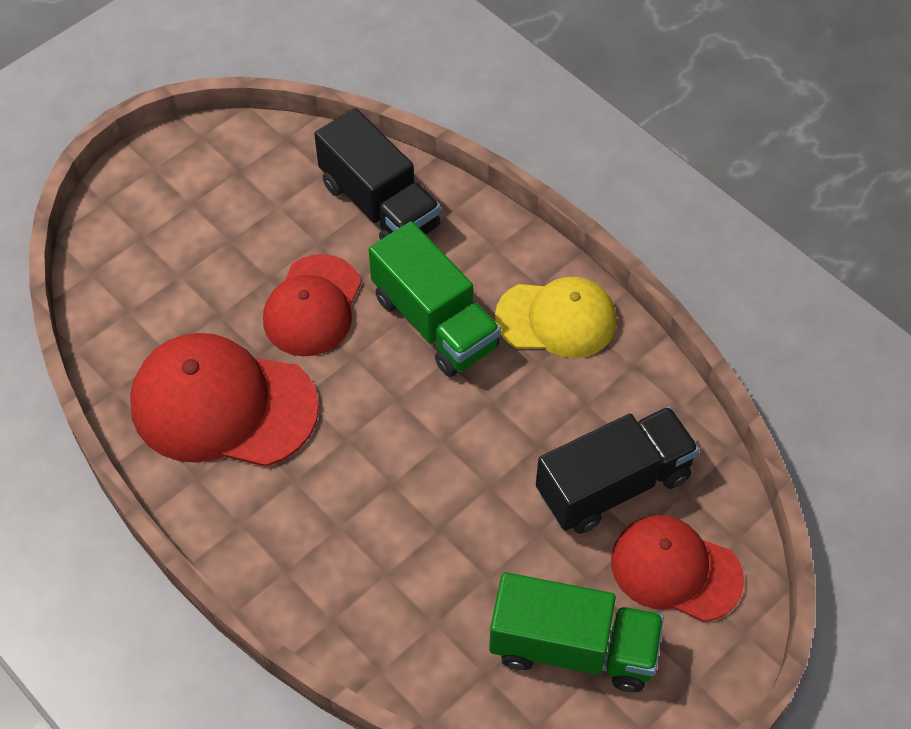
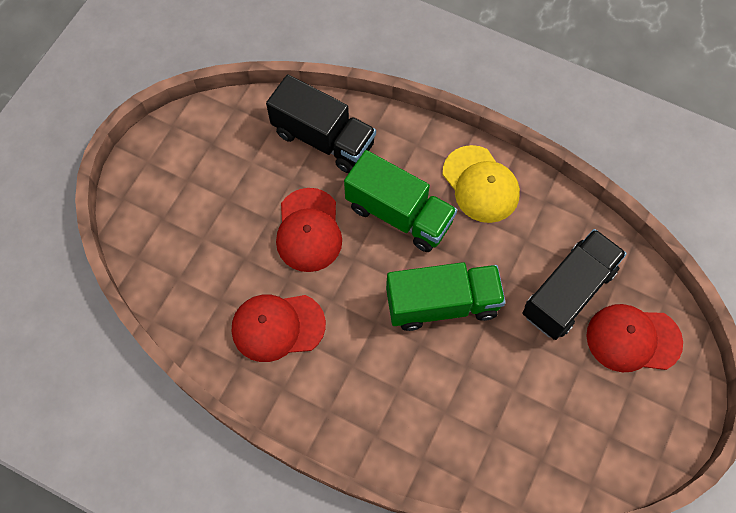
camera: 20 degrees left, 10 degrees up
(223, 405) = (278, 327): red cap -> red cap, size x0.66
(556, 319) = (480, 184): yellow cap -> yellow cap turned 75 degrees clockwise
(572, 648) = (590, 419): green truck -> green truck (442, 303)

